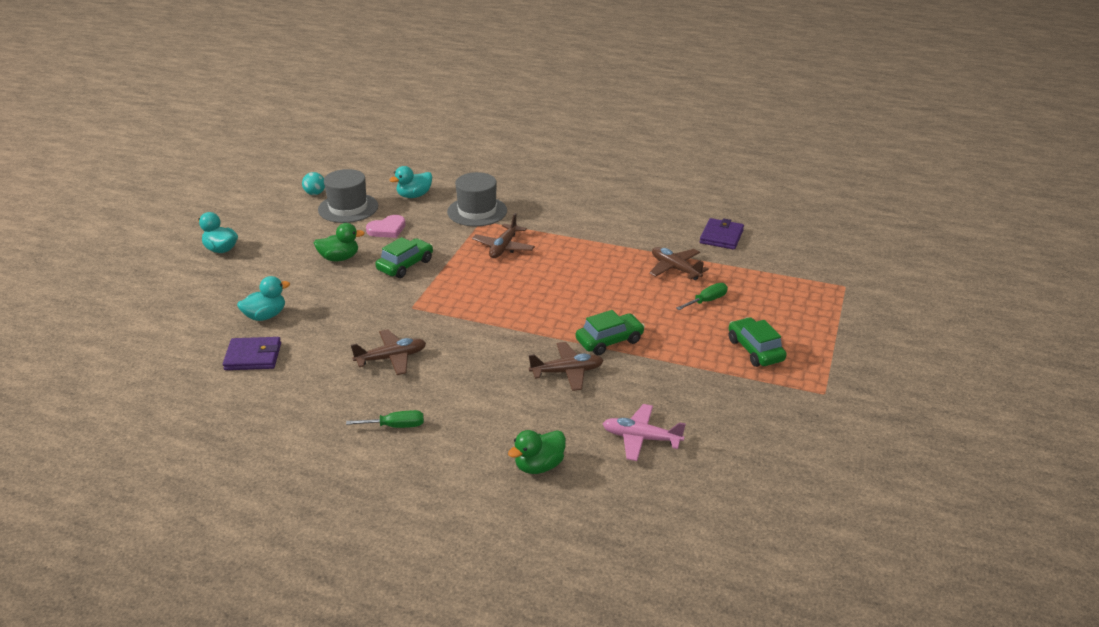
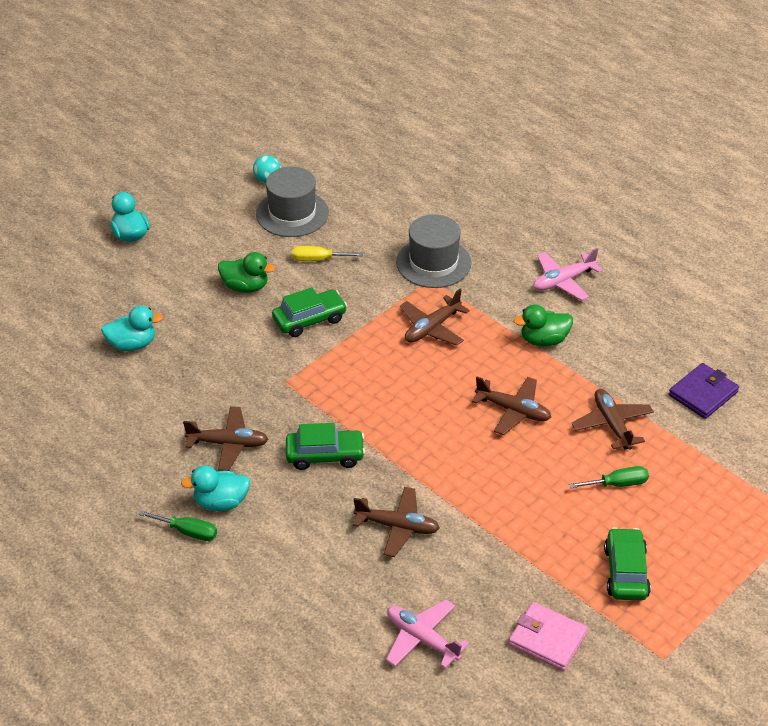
camera: 25 degrees right, 10 degrees up
(253, 356) = (96, 394): purple wallet -> none
(387, 229) = (318, 259): pink heart -> yellow screwdriver
(414, 195) = (375, 216): turquoise duck -> turquoise duck (221, 502)
(539, 466) = (299, 632): green duck -> green duck (544, 340)
(578, 200) = (563, 281): none -> pink plane
(600, 279) = (513, 411): none -> brown plane
(609, 341) = (469, 501): green car -> green car (325, 455)
(734, 408) = (547, 639): none -> pink wallet

